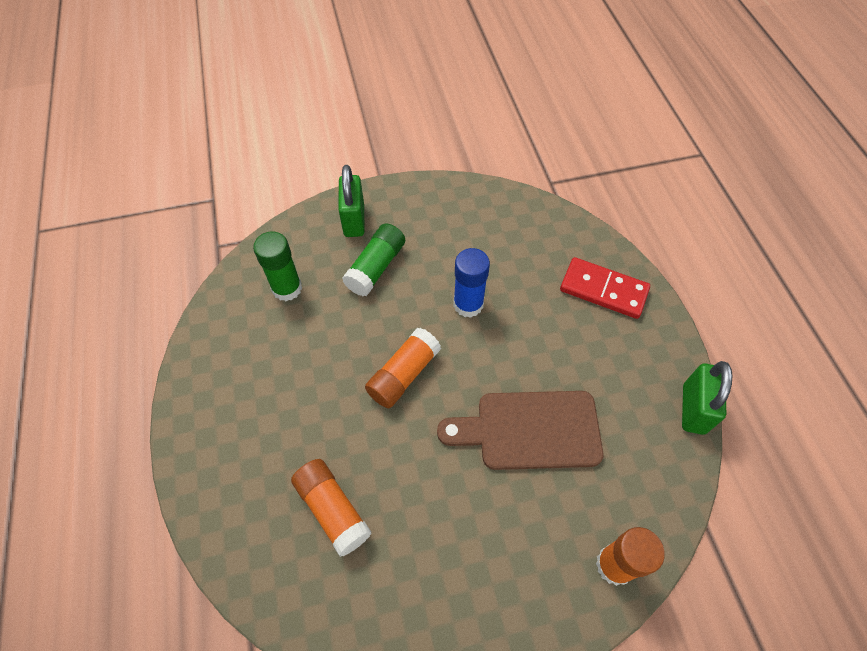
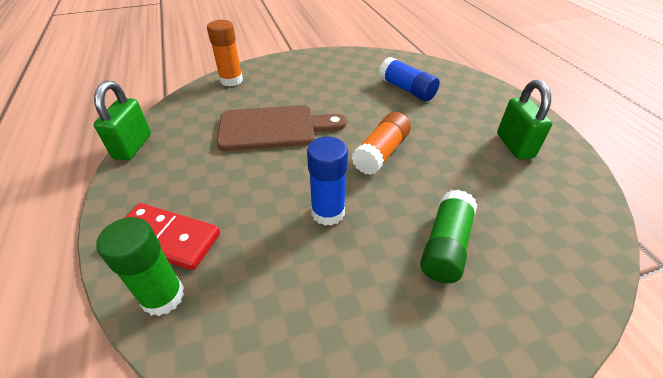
camera: 175 degrees right, 15 degrees down
(287, 288) = (534, 215): green glue stick -> green glue stick (163, 296)
(333, 510) = (406, 89): orange glue stick -> blue glue stick
(354, 220) = (508, 314): green padlock -> green padlock (514, 145)

